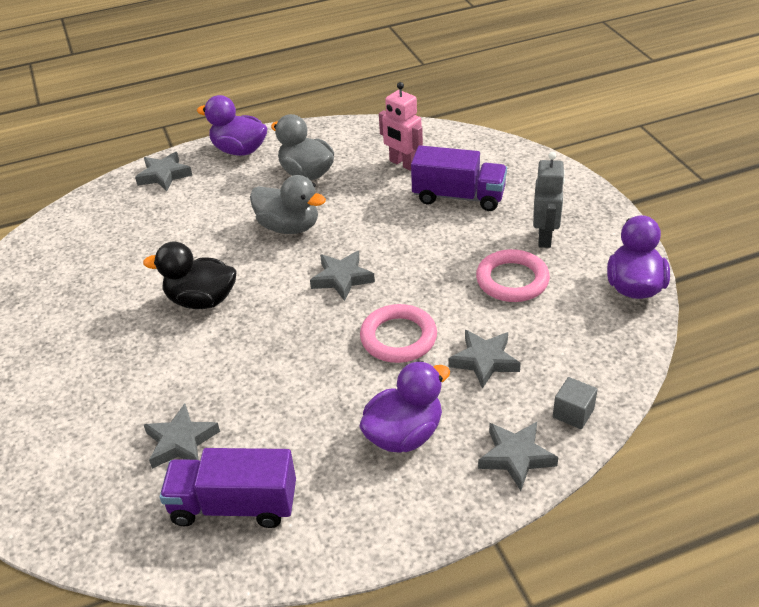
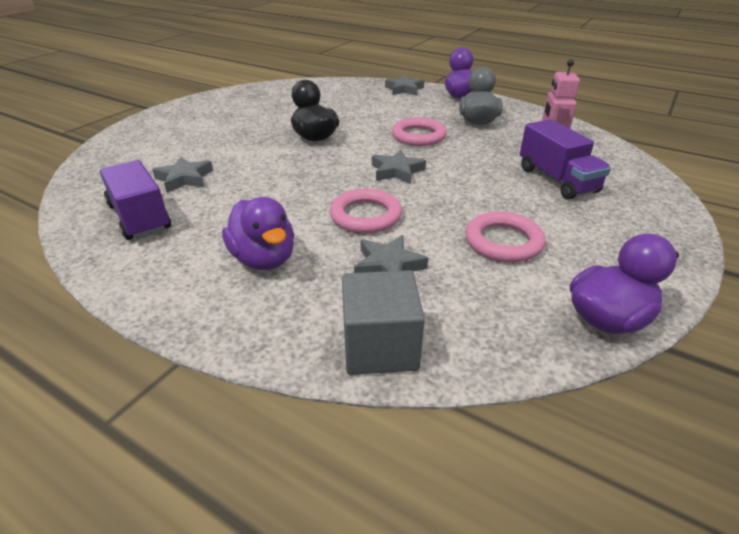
camera: 50 degrees right, 5 degrees down
(289, 227) = (418, 136): grey duck -> pink ring
(404, 434) = (264, 259): purple duck -> purple duck turned 45 degrees clockwise
(516, 457) = (289, 331): grey star -> none
(545, 237) = (583, 238): grey robot -> none
(573, 413) = (380, 346): grey cube -> grey cube, size x1.85

